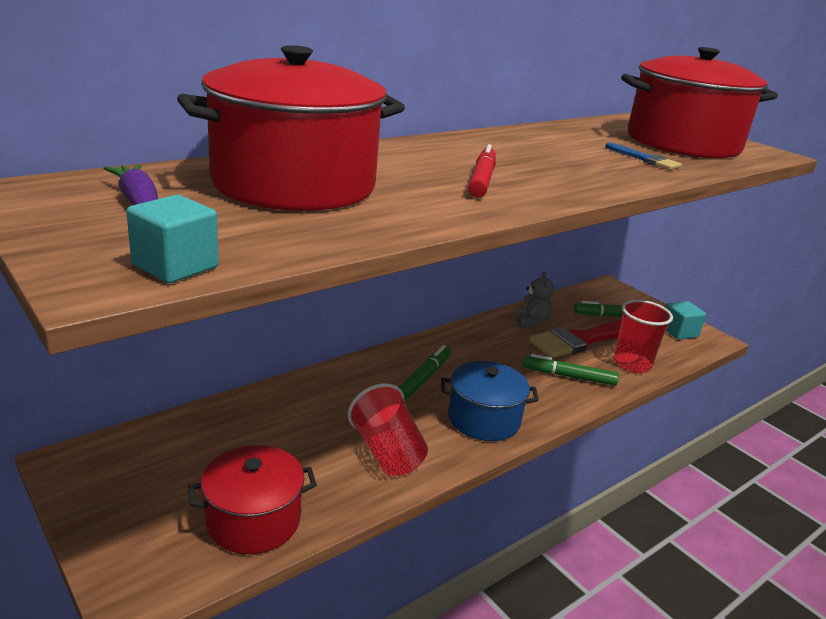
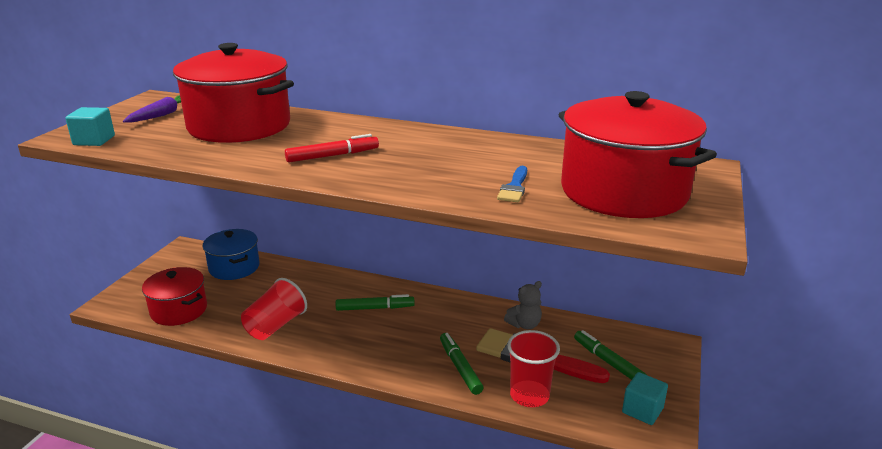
camera: 60 degrees right, 0 degrees up
(483, 419) = (351, 348): blue pot -> blue pot (234, 267)

